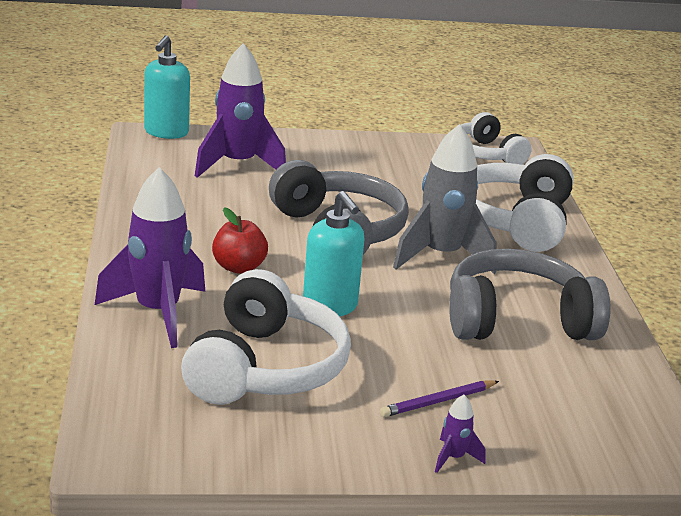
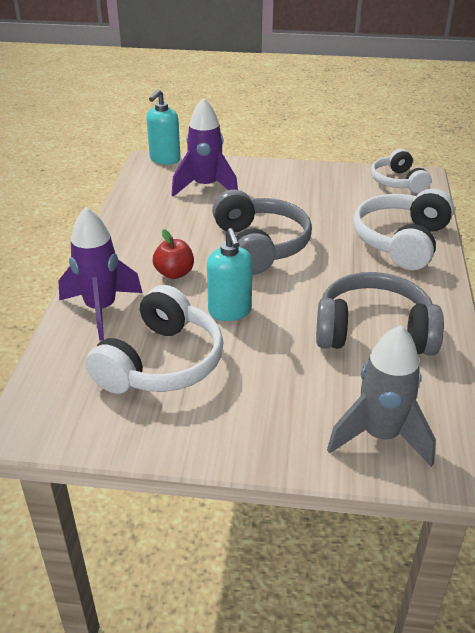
camera: 15 degrees right, 10 degrees up
(438, 401) = (284, 403): purple pencil -> none
(441, 256) = (332, 270): grey rocket -> grey rocket (380, 436)
(454, 458) = (278, 458): purple rocket -> none

